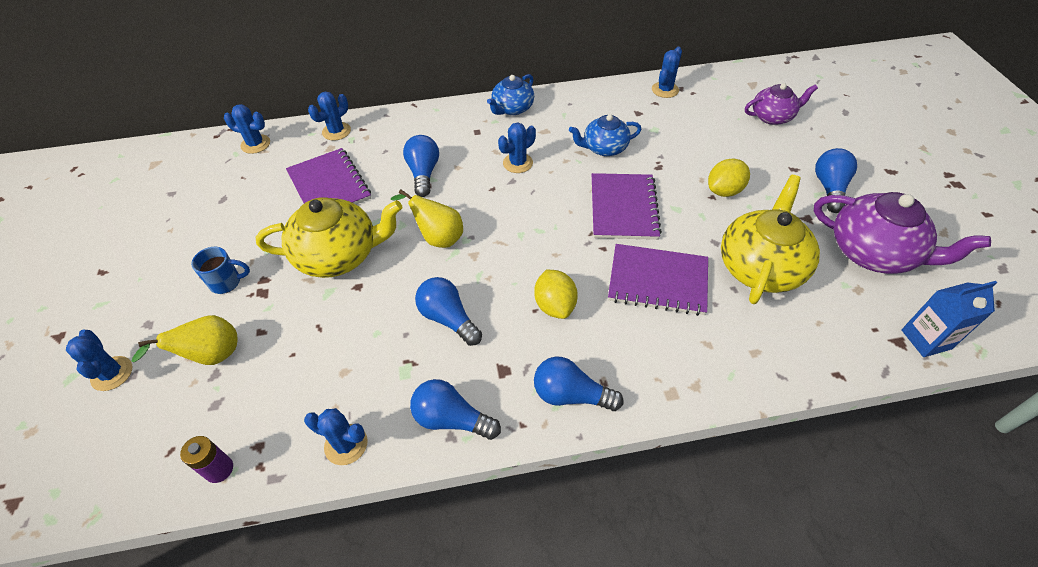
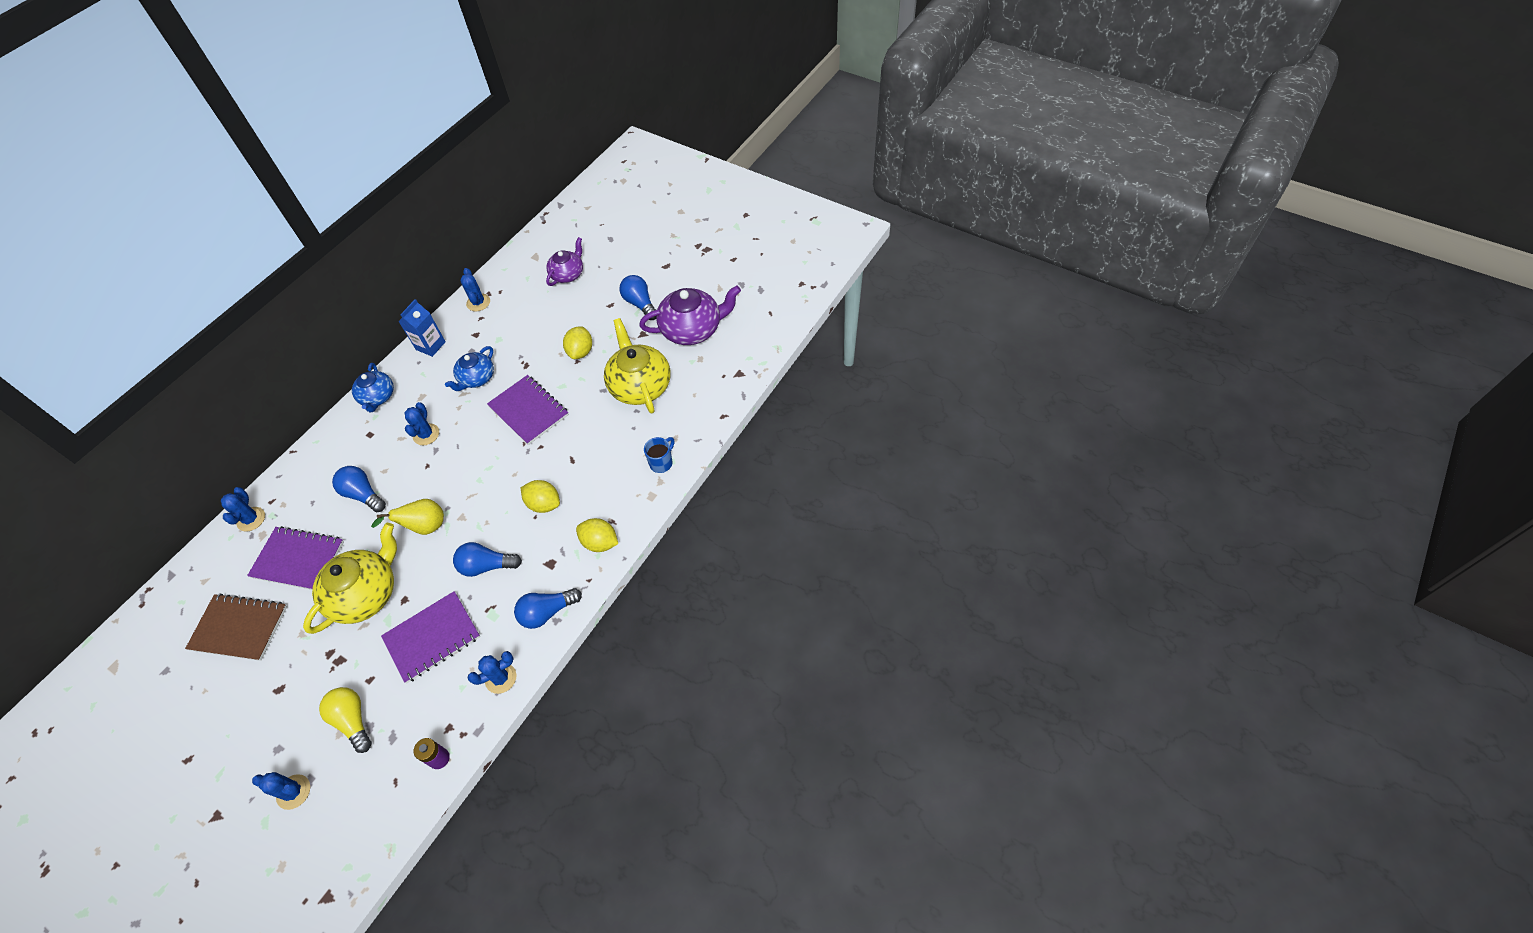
camera: 45 degrees left, 5 degrees up
(211, 356) = (353, 720): yellow pear -> yellow light bulb
(227, 282) = (303, 678): blue mug -> blue mug (661, 462)
(240, 203) = (239, 628): none -> brown notebook
(255, 144) = (190, 582): blue cactus -> none
(571, 395) = (600, 542): blue light bulb -> yellow lemon
(658, 281) = (590, 440): purple notebook -> purple notebook (432, 638)
(926, 339) = (750, 362): blue carton -> blue carton (430, 346)

